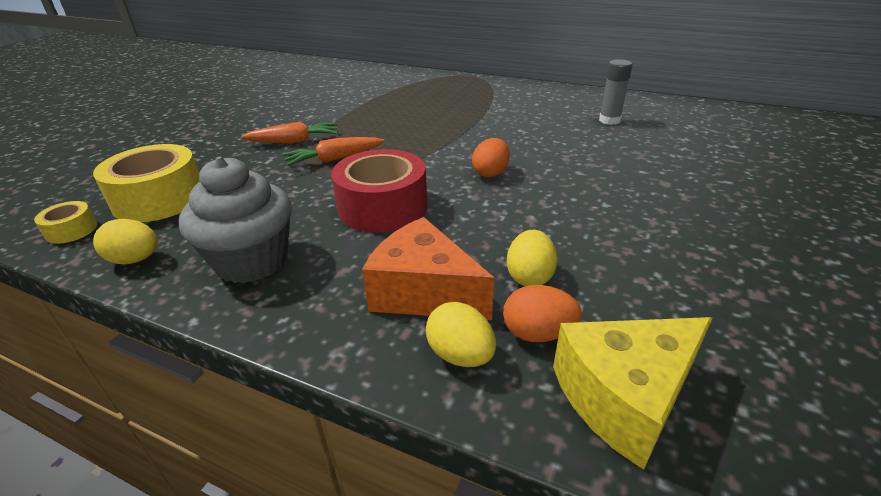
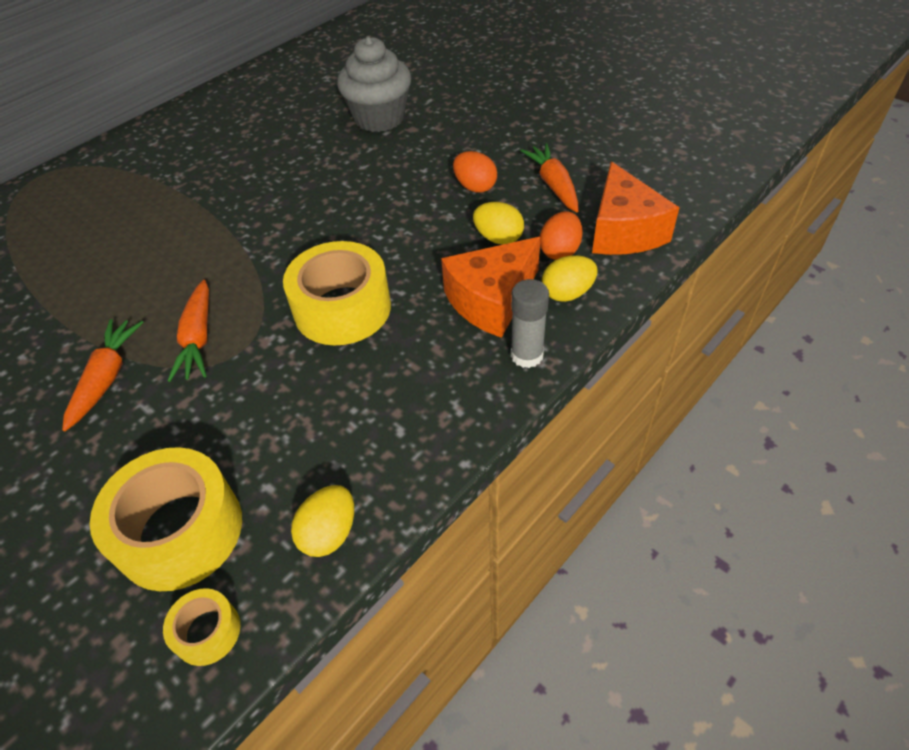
camera: 70 degrees left, 15 degrees up
(252, 261) = (388, 419): grey cupcake -> grey cupcake (379, 118)
(383, 207) = (342, 308): red tape -> yellow tape
(490, 173) = (326, 220): orange egg -> orange egg (475, 187)
(609, 120) = (277, 115): grey glue stick -> grey glue stick (527, 355)
(624, 397) = (623, 231): yellow cheese -> orange cheese
(666, 303) = (553, 185): none -> orange carrot

